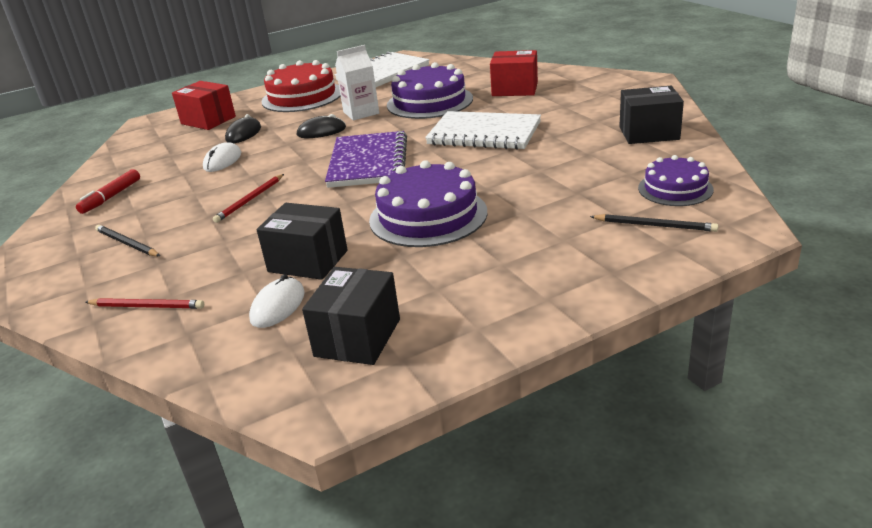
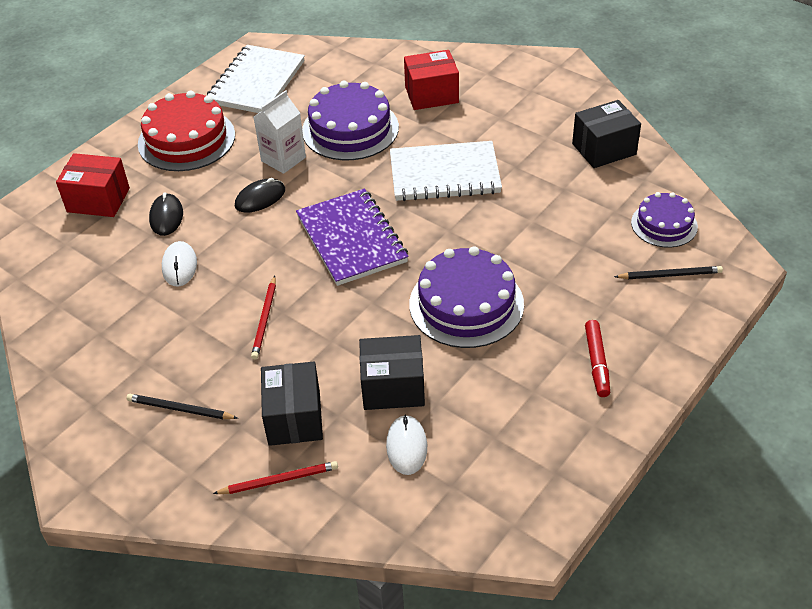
camera: 25 degrees left, 15 degrees up
(111, 197) = (93, 348): red marker -> red marker (597, 362)
(358, 337) = (503, 461): black box -> black box (294, 418)

